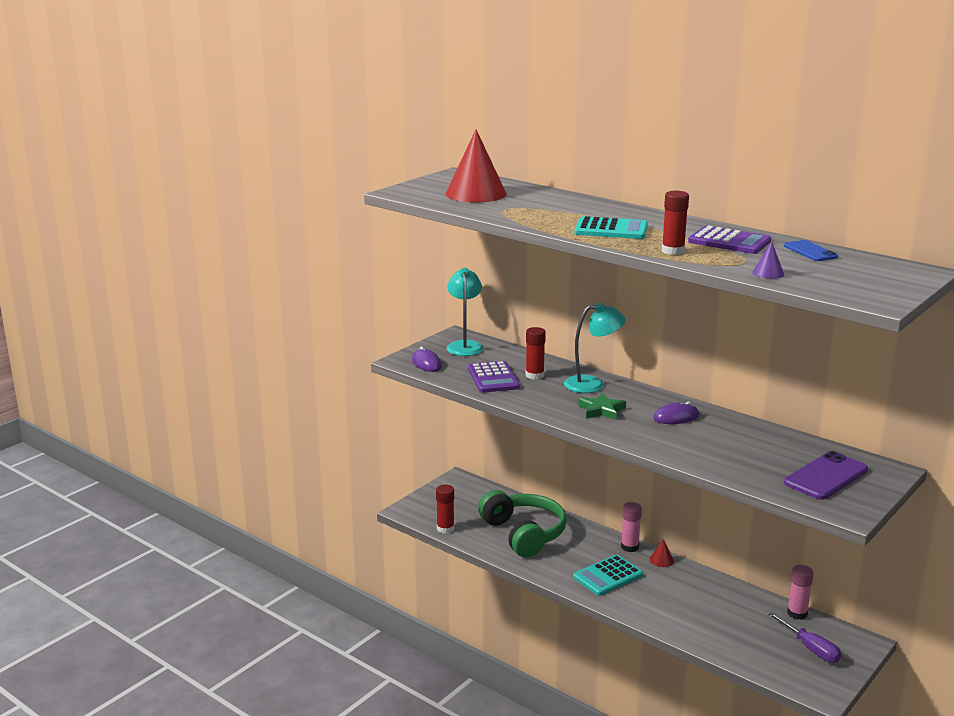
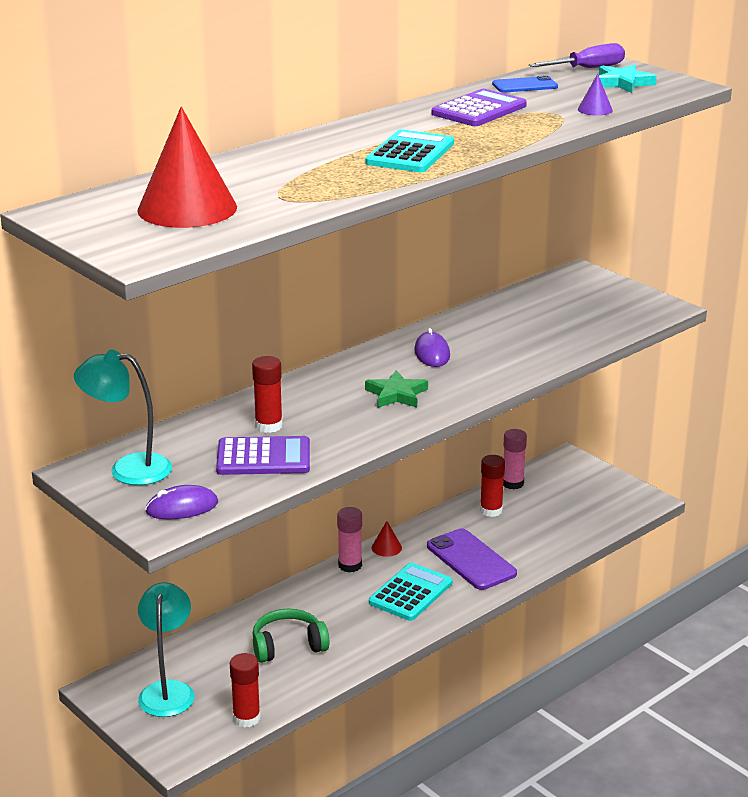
camera: 80 degrees left, 5 degrees up
(524, 534) = (288, 646): green headphones -> green headphones, size x0.60
(592, 384) = (316, 390): turquoise lamp -> turquoise lamp (168, 690)
(608, 576) = (410, 593): turquoise calculator -> turquoise calculator turned 120 degrees counterclockwise
(673, 251) = (507, 136): red glue stick -> red glue stick (491, 510)
(811, 649) = (575, 489): purple screwdriver -> purple screwdriver (588, 68)
(826, 476) = (591, 303): purple phone -> purple phone (471, 560)
(859, 280) = (623, 83): none -> turquoise star

